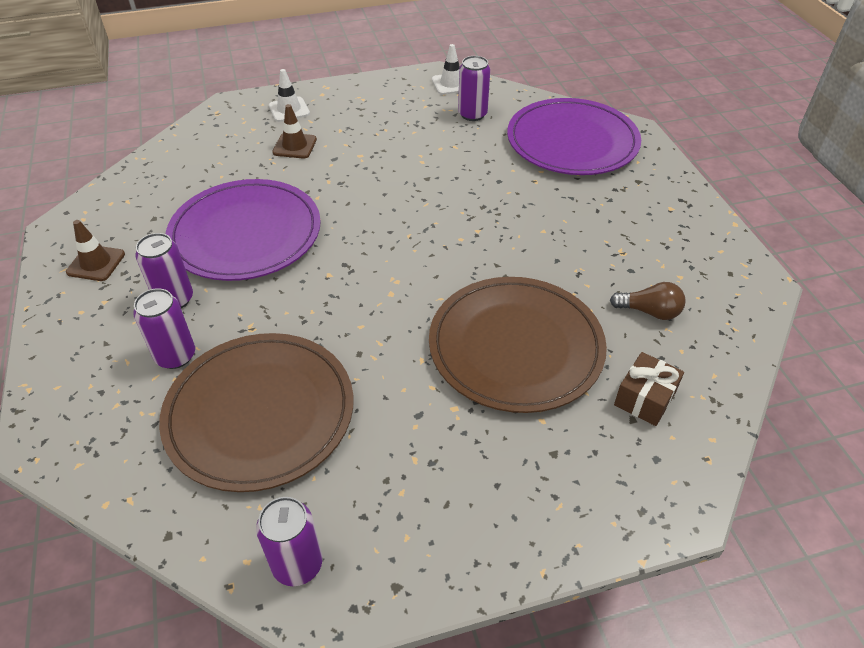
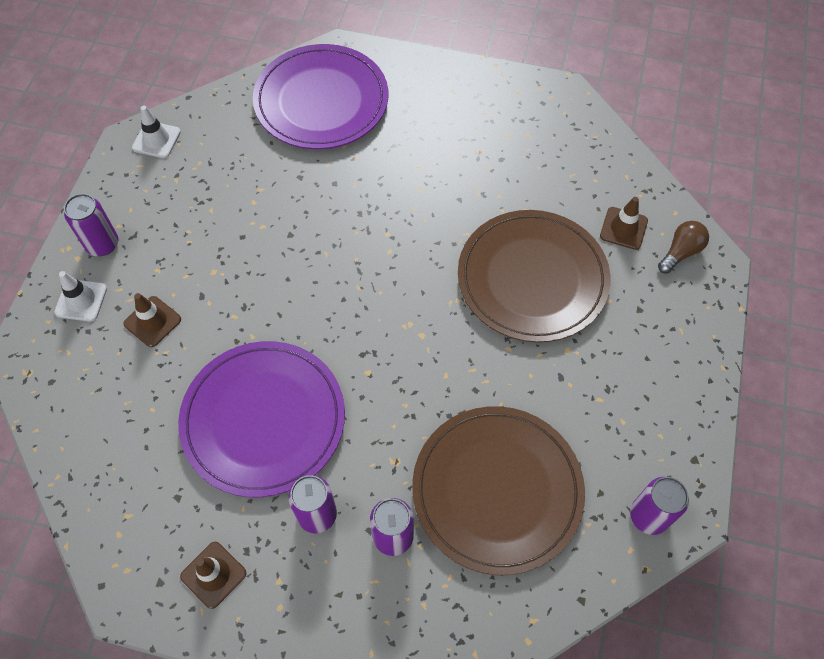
camera: 60 degrees left, 15 degrees up
(472, 114) = (221, 150): purple can -> purple can (102, 244)
(644, 398) = (623, 228): brown gift -> brown traffic cone
(649, 311) = (549, 175): brown light bulb -> brown light bulb (680, 252)

